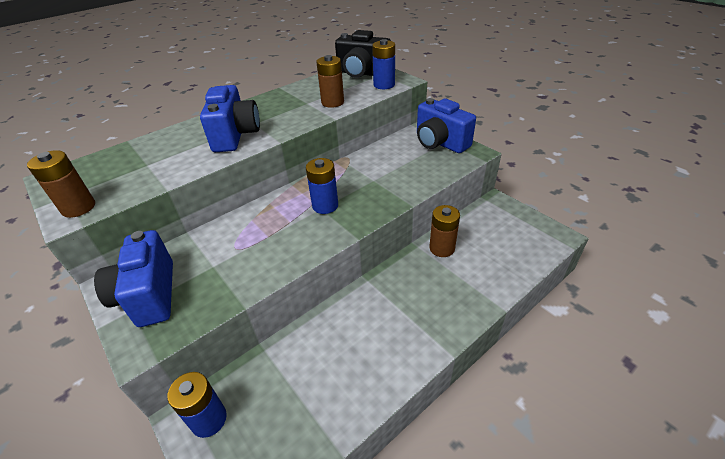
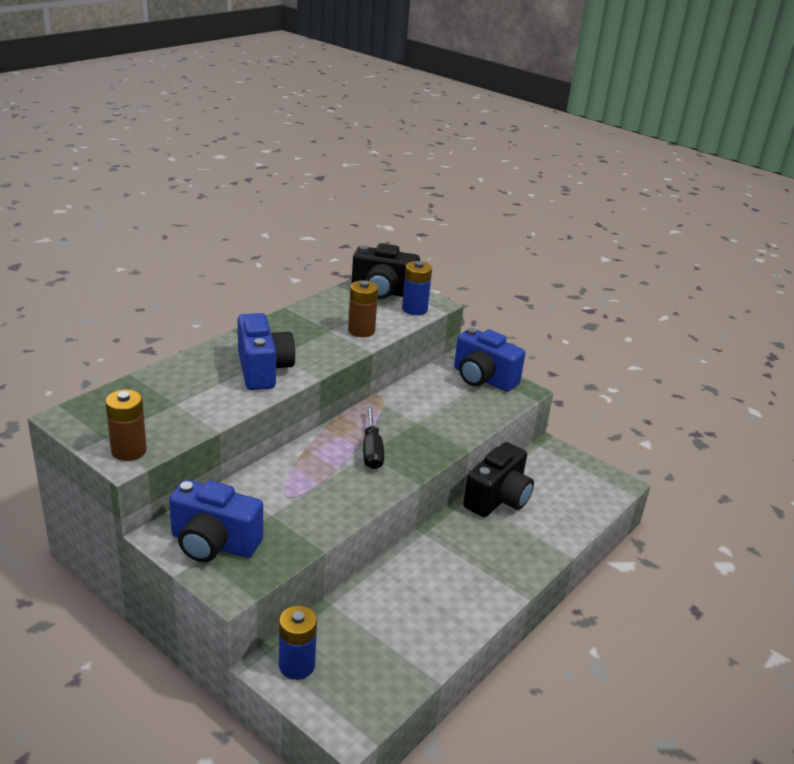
camera: 15 degrees left, 10 degrees down
(149, 295) = (213, 544): blue camera -> blue camera turned 45 degrees counterclockwise
(325, 206) = (372, 450): blue battery -> black screwdriver
(442, 248) = (498, 499): brown battery -> black camera

